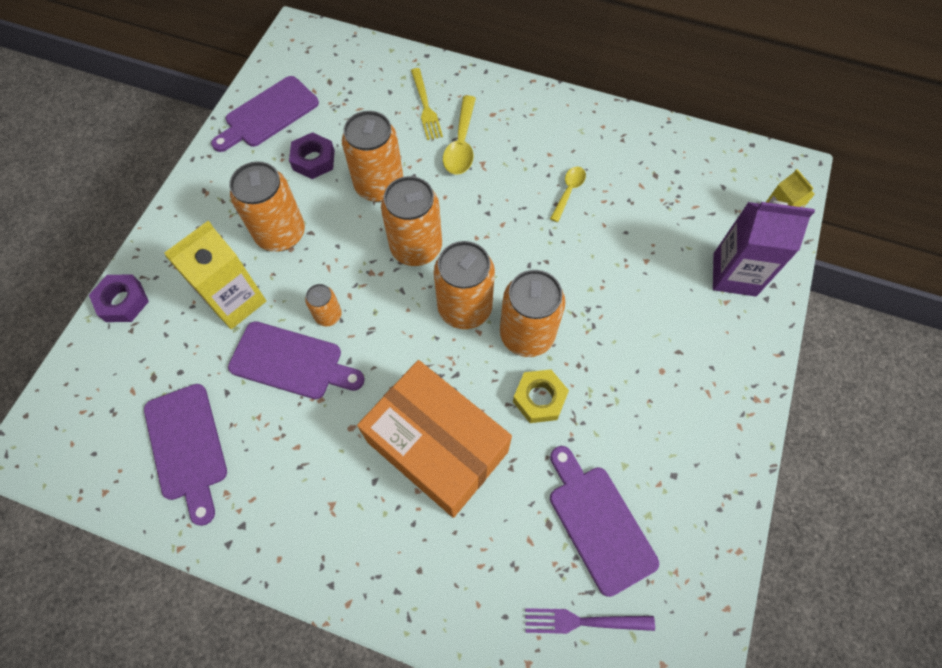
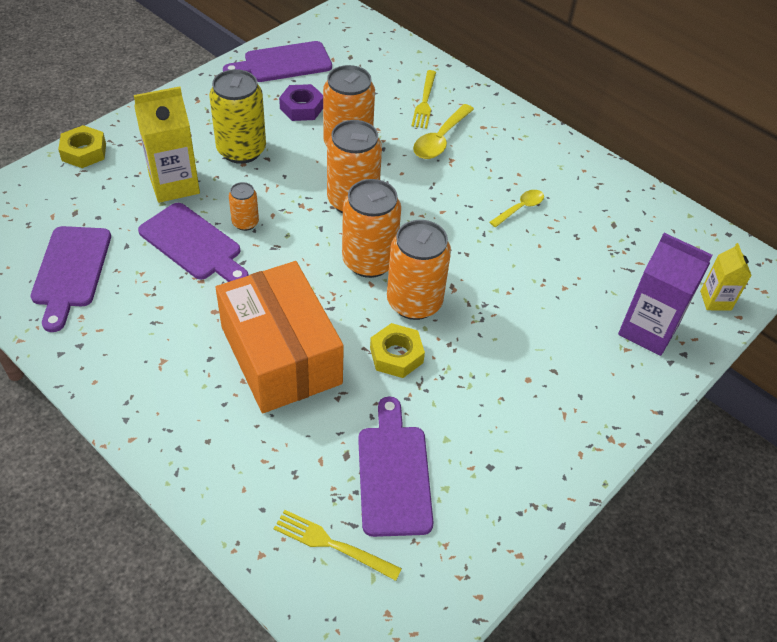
camera: 20 degrees right, 15 degrees down
(123, 301) = (84, 152): purple nut -> yellow nut
(281, 234) = (241, 150): orange can -> yellow can
(583, 621) = (332, 544): purple fork -> yellow fork

